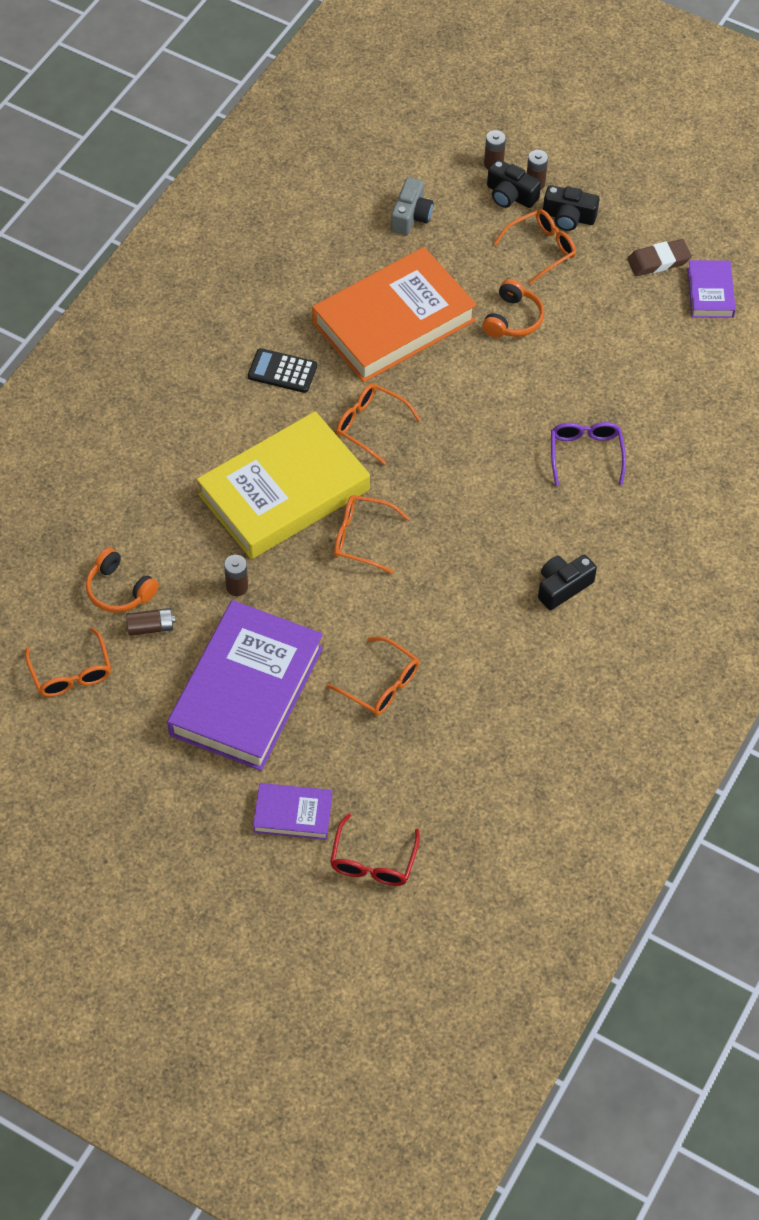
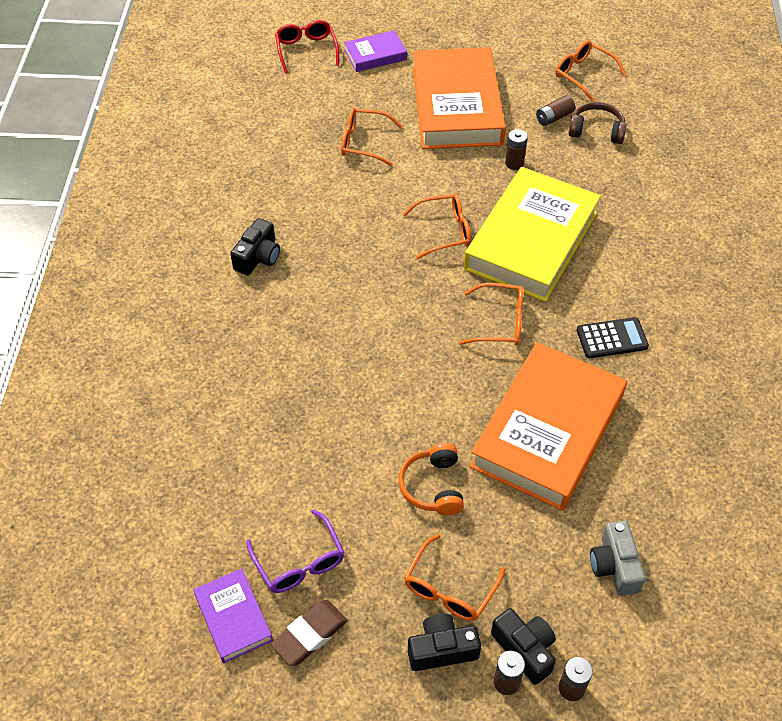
camera: 155 degrees right, 5 degrees down
(119, 590) = (596, 131): orange headphones -> brown headphones
(246, 691) = (457, 106): purple book -> orange book
(510, 195) = (525, 649): black camera -> black camera turned 45 degrees clockwise
(585, 454) = (290, 376): purple glasses -> purple glasses (299, 562)

